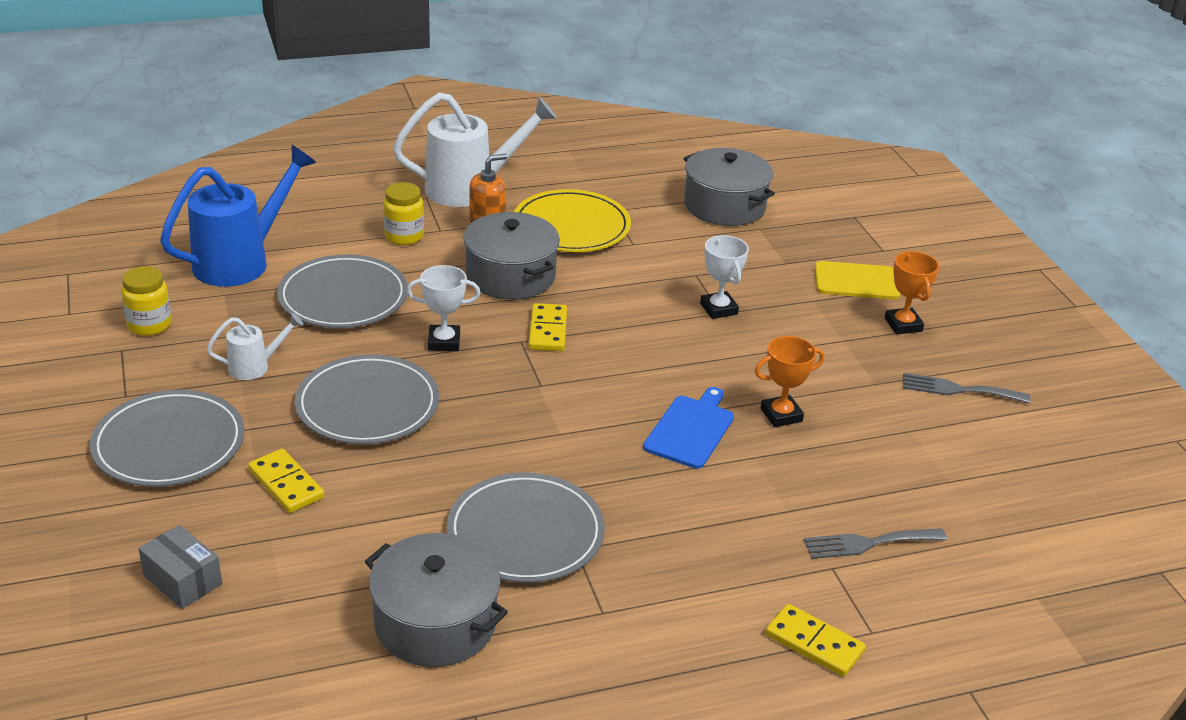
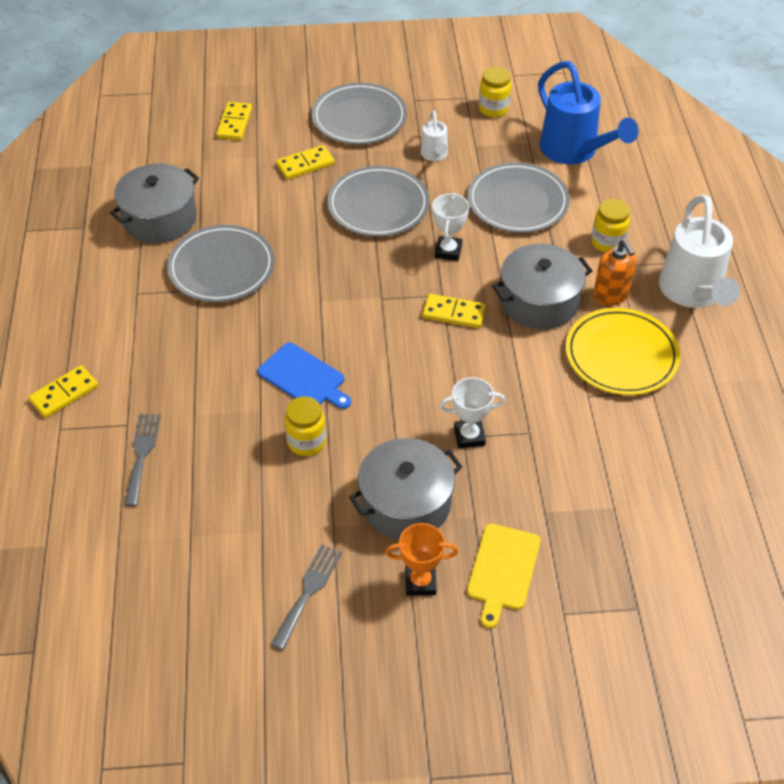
camera: 105 degrees right, 15 degrees up
(182, 580) = (234, 123): grey box -> yellow domino
(724, 206) = (661, 488): grey pot -> grey pot (406, 503)
(781, 415) = (306, 441): orange trophy -> yellow jar

